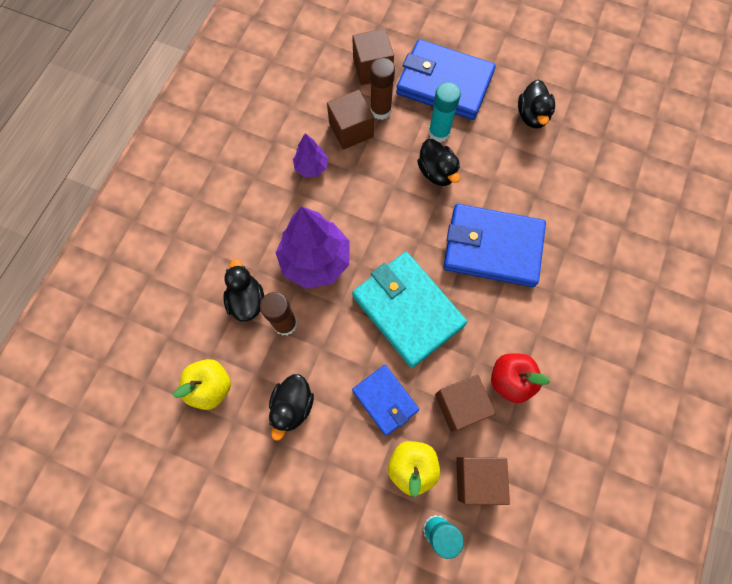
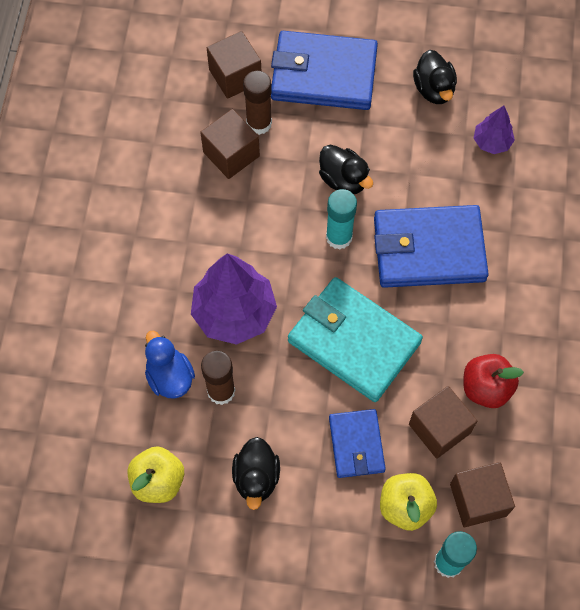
camera: 15 degrees left, 5 degrees down
(247, 300) = (170, 377): black duck -> blue duck
(311, 167) = (197, 208): purple tree -> purple tree (491, 142)
(385, 400) = (356, 444): blue wallet -> blue wallet turned 45 degrees clockwise
(439, 133) = (333, 134): turquoise glue stick -> turquoise glue stick (339, 237)

